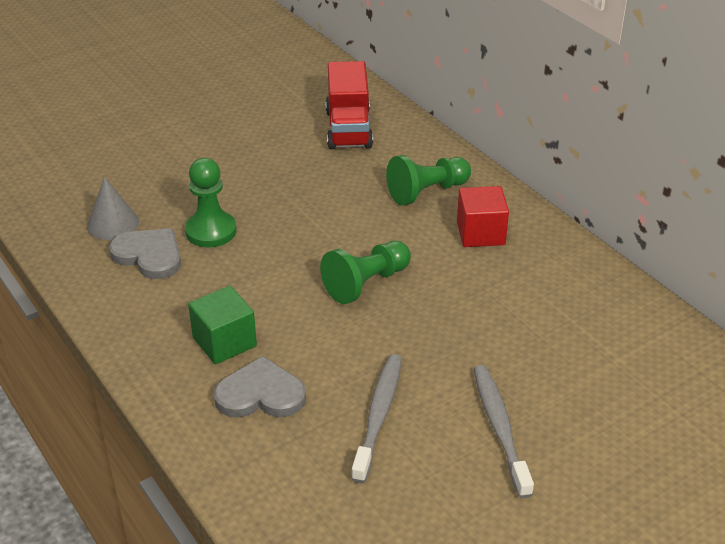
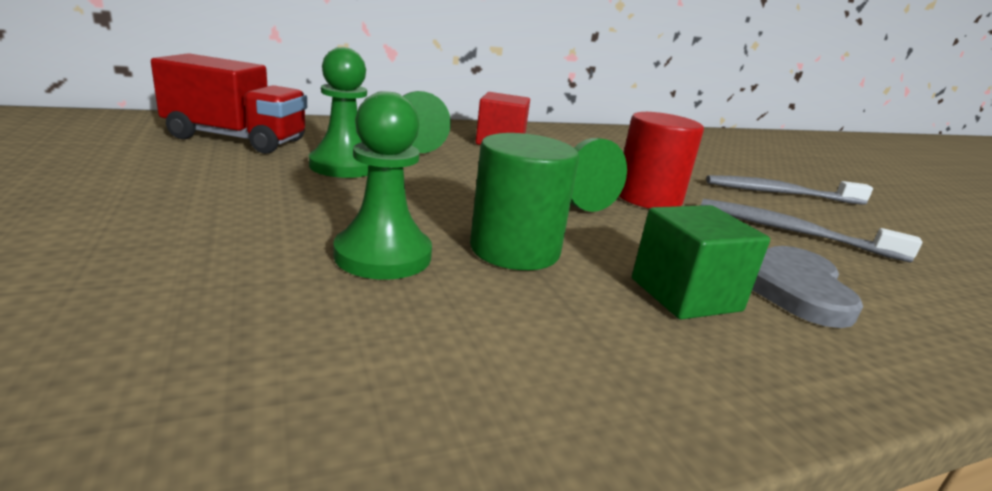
camera: 80 degrees left, 15 degrees down
(113, 224) = (242, 359): grey cone -> none
(149, 255) = (412, 327): grey heart -> none
(245, 272) = (514, 250): none -> green cylinder
(334, 181) = (344, 166): none -> green pawn
(395, 329) = (648, 198): none -> red cylinder

